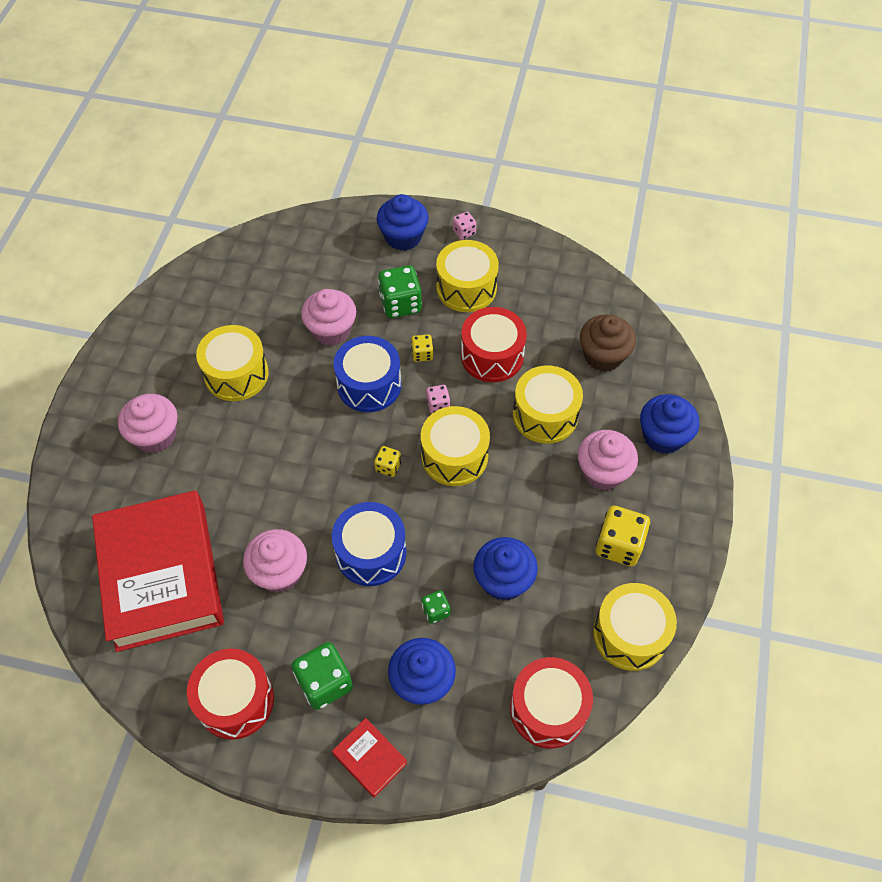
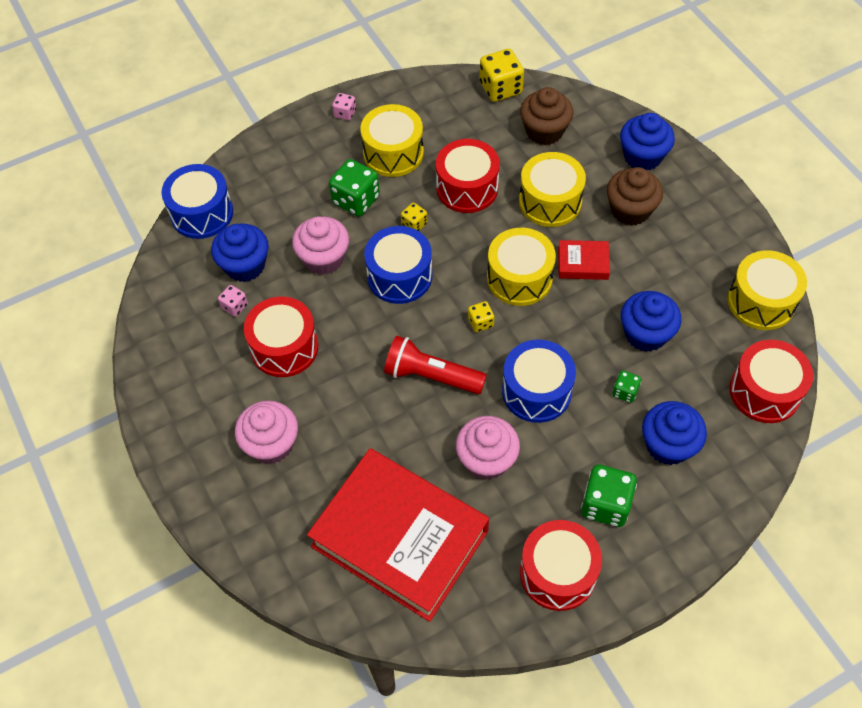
camera: 40 degrees left, 0 degrees up
(236, 374) = (284, 347): yellow drum -> red drum
(287, 235) = (202, 213): none -> blue drum
(309, 477) = (431, 376): none -> red flashlight
(370, 759) = (692, 525): red book -> red book (583, 263)
(403, 237) = (301, 149): blue cupcake -> blue cupcake (245, 265)
(438, 404) = (467, 251): pink dice -> pink dice (235, 306)
(603, 472) = (630, 210): pink cupcake -> brown cupcake
(619, 545) = (692, 250): yellow dice -> yellow dice (500, 88)

